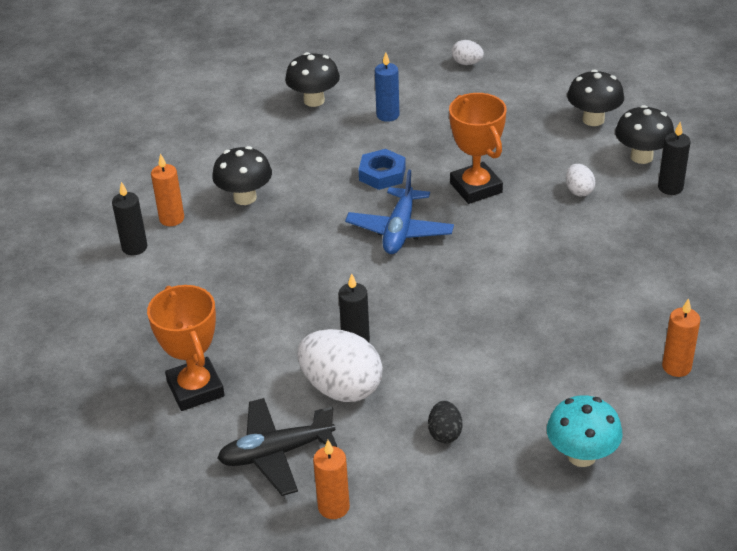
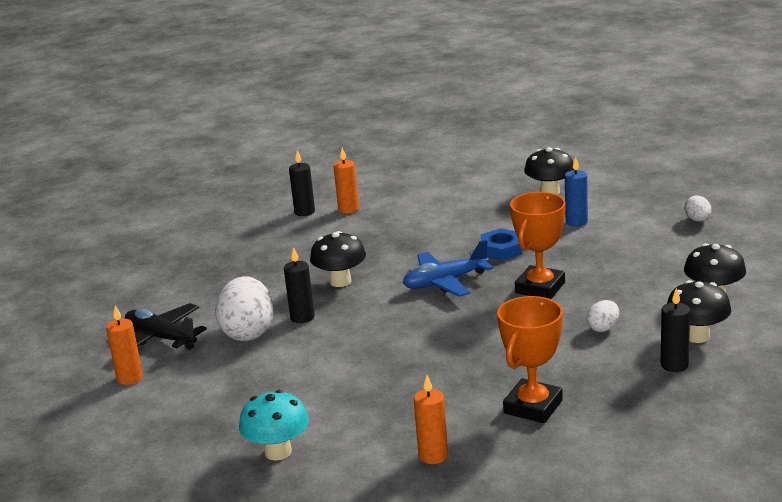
camera: 55 degrees right, 15 degrees down
(195, 389) = (193, 288): orange trophy -> orange trophy (533, 407)
(245, 197) = (403, 219): black mushroom -> black mushroom (340, 281)
(445, 433) = (243, 388): black egg -> none

